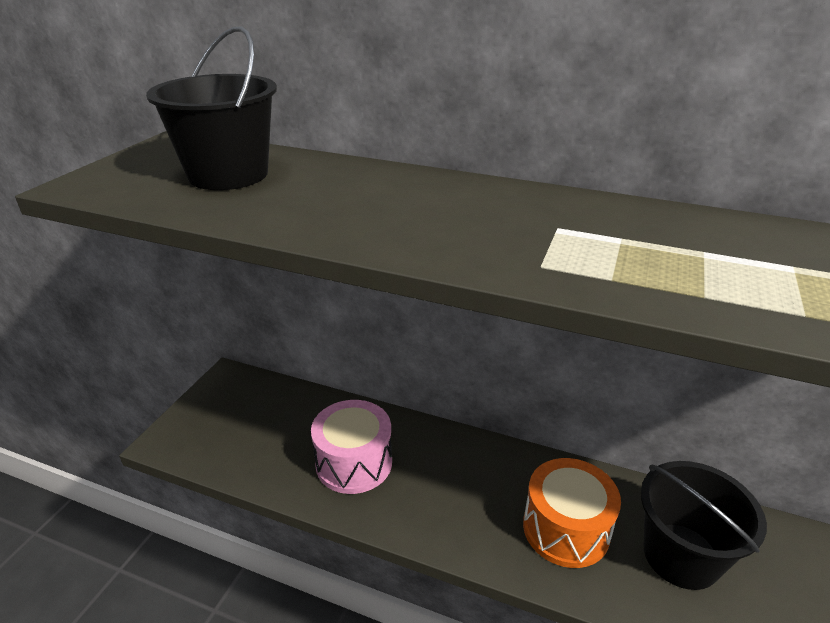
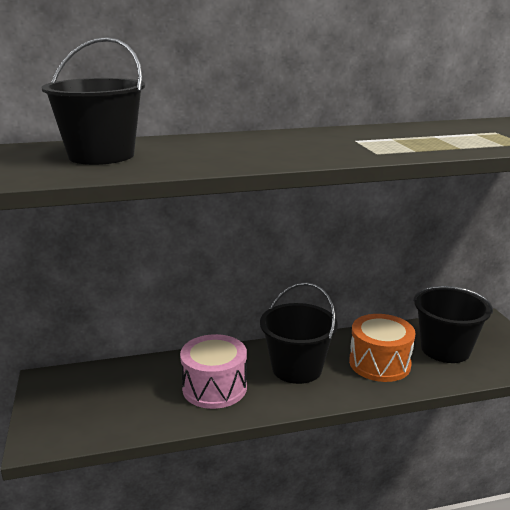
camera: 35 degrees left, 10 degrees down
(459, 483) = (297, 368): none -> black bucket

